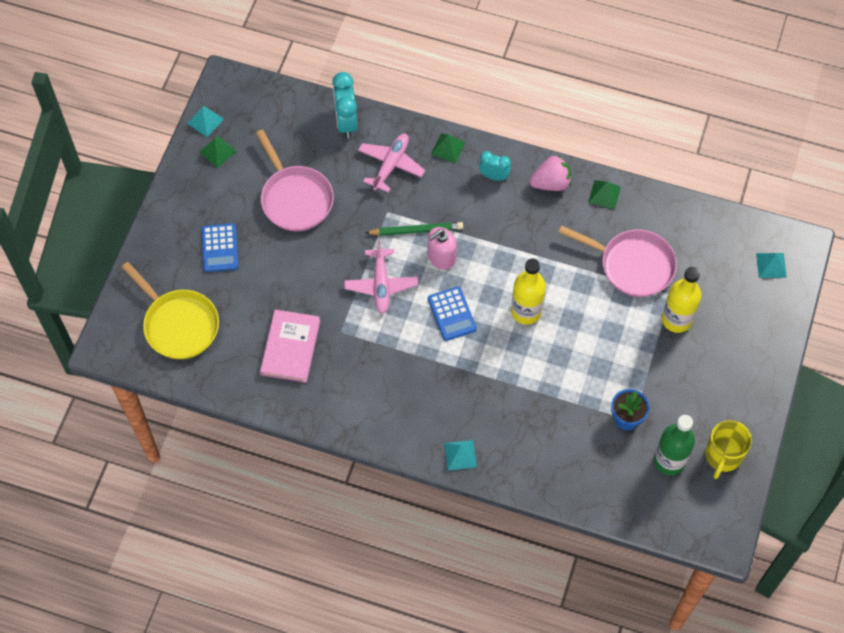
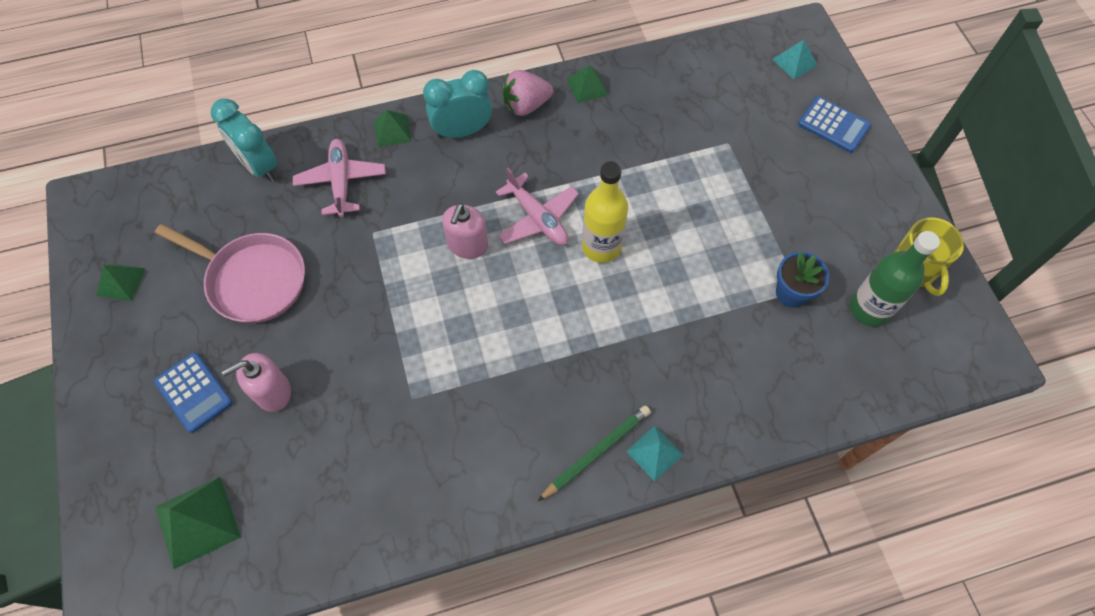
camera: 35 degrees left, 0 degrees up
(178, 324) = (197, 522): yellow pan -> green pyramid
(205, 121) = (84, 256): turquoise pyramid -> none
(264, 276) = (272, 392): none -> pink soap dispenser
(290, 347) = (363, 457): pink book -> none
(381, 285) = (421, 315): pink plane -> pink plane (537, 218)
(416, 230) = (419, 233): green pencil -> green pencil (596, 452)
(451, 314) = (524, 299): blue calculator -> blue calculator (833, 125)
(494, 176) = (462, 131): turquoise clock -> turquoise clock, size x1.61
(551, 183) = (526, 105): pink strawberry -> pink strawberry turned 150 degrees counterclockwise
(632, 265) = (669, 136): pink pan -> none
(676, 319) = (754, 163): yellow bottle -> none

